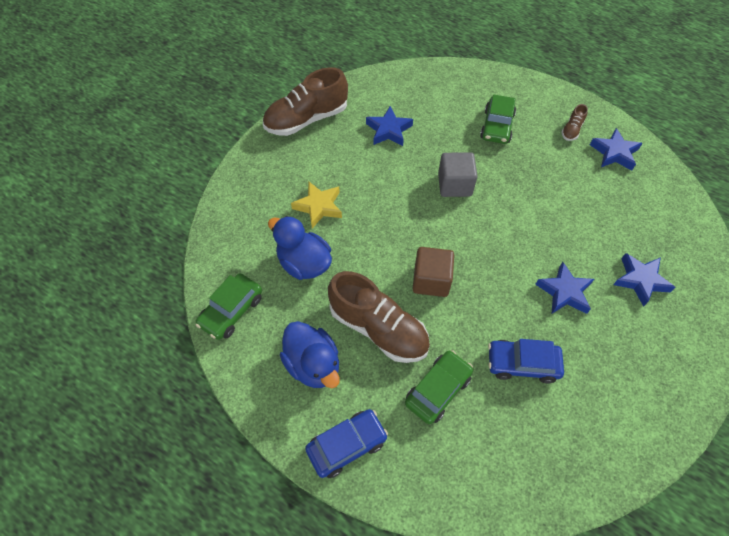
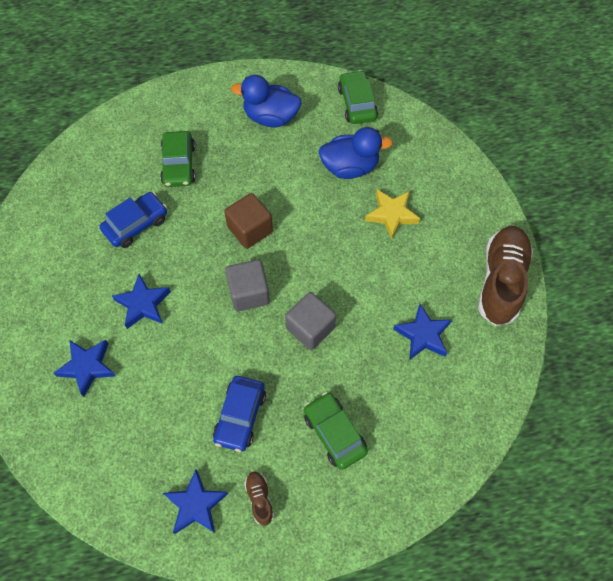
camera: 135 degrees right, 5 degrees up
(347, 445) = (205, 97): blue car -> blue car (240, 416)
(378, 328) = (253, 169): brown shoe -> none
(476, 237) = (249, 293): none -> grey cube

